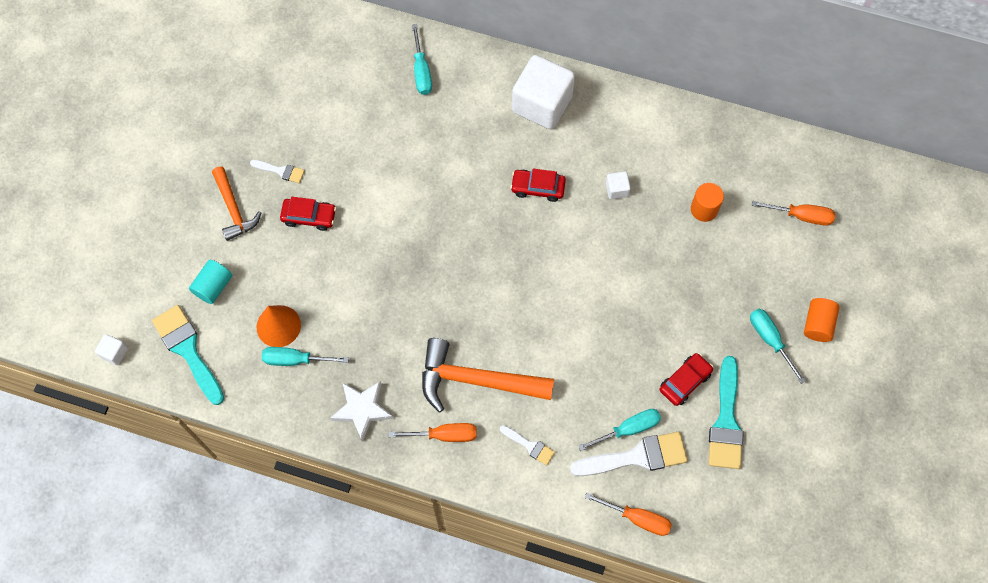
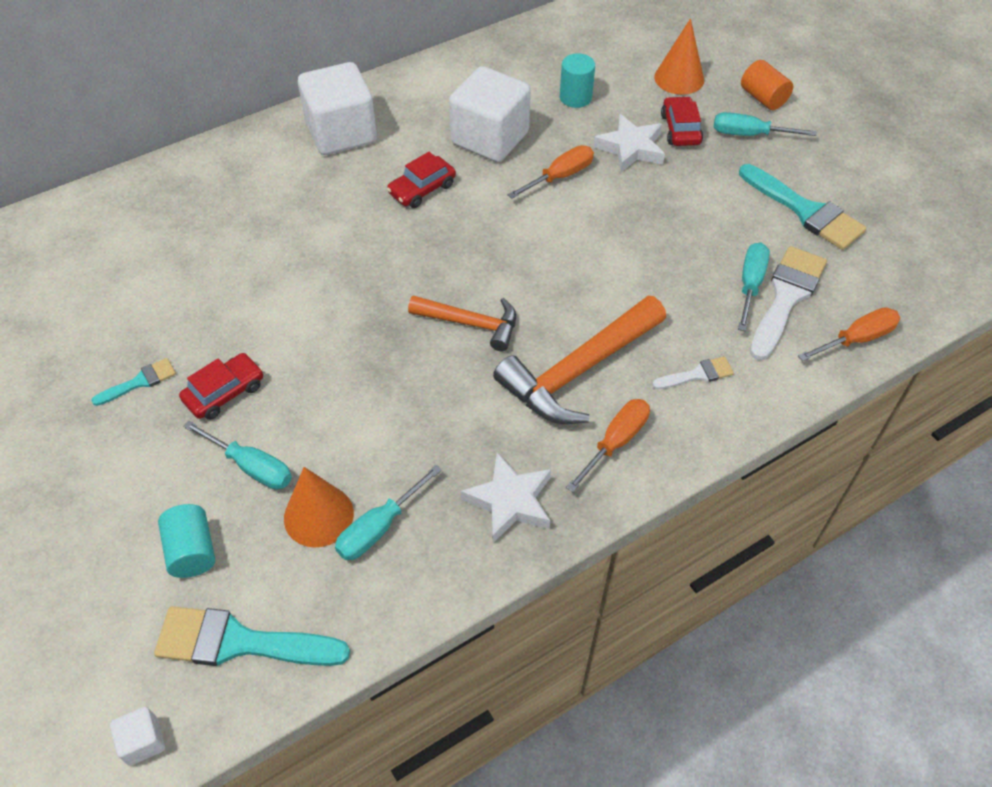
camera: 50 degrees left, 15 degrees down
(234, 209) = (126, 460): orange hammer -> orange hammer (471, 324)
(281, 171) = (140, 382): white brush -> turquoise brush
(421, 71) = (191, 193): turquoise screwdriver -> turquoise screwdriver (251, 466)
(617, 189) = (490, 138): white cube -> white cube, size x2.38
(685, 381) = (737, 213): red car -> red car (680, 129)
(686, 277) = (630, 148): none -> white star
(704, 209) = (575, 97): orange cylinder -> turquoise cylinder
(786, 258) = (679, 78): none -> orange cone
(801, 216) = (648, 47): orange screwdriver -> orange screwdriver (560, 176)

